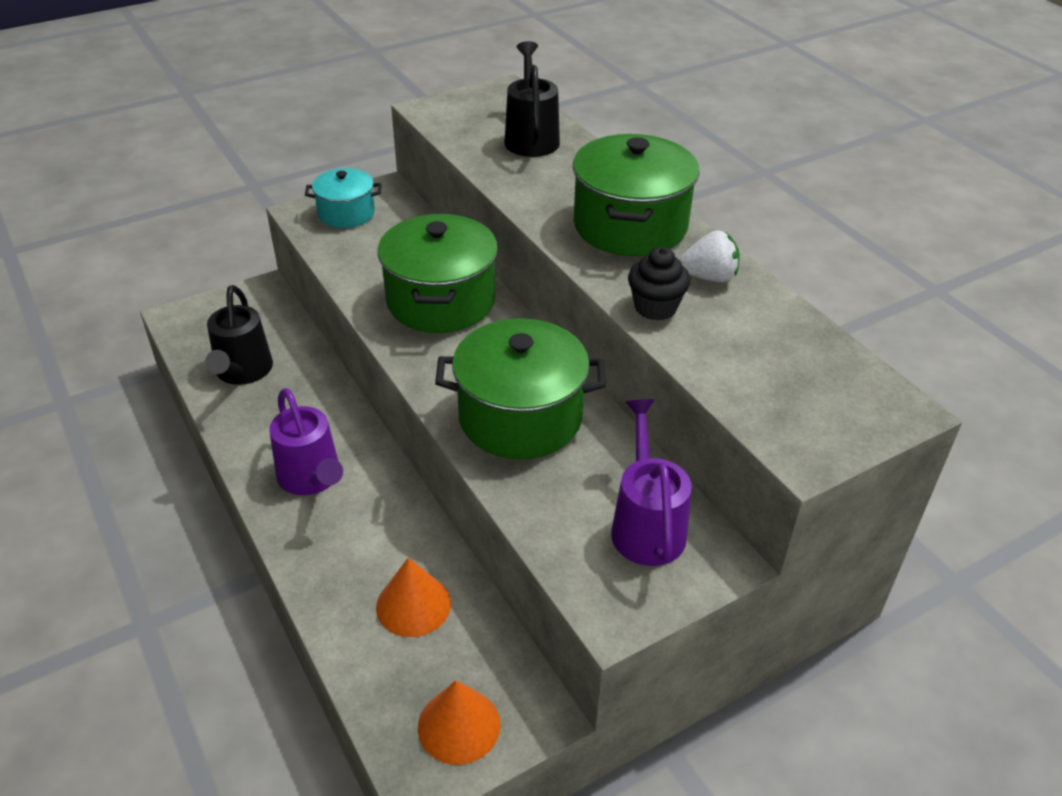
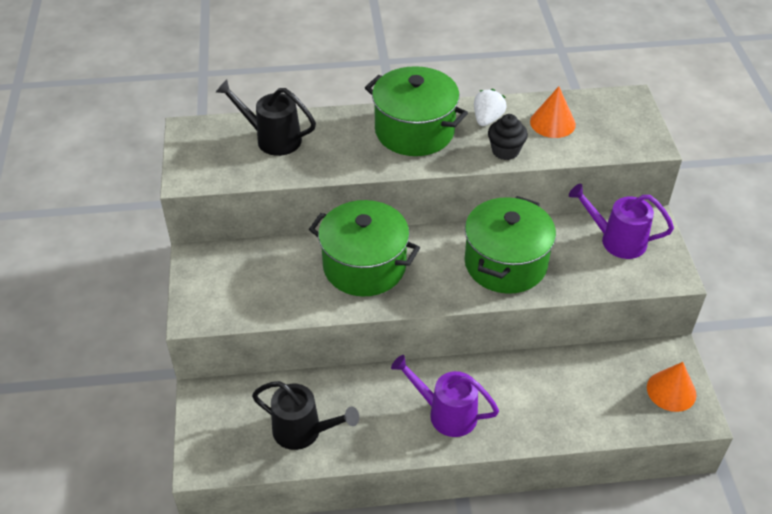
camera: 65 degrees left, 5 degrees up
(312, 479) = (445, 413): purple watering can -> purple watering can turned 150 degrees counterclockwise
(346, 213) = (214, 289): turquoise pot -> none
(413, 605) = (579, 387): orange cone -> orange cone (552, 123)

